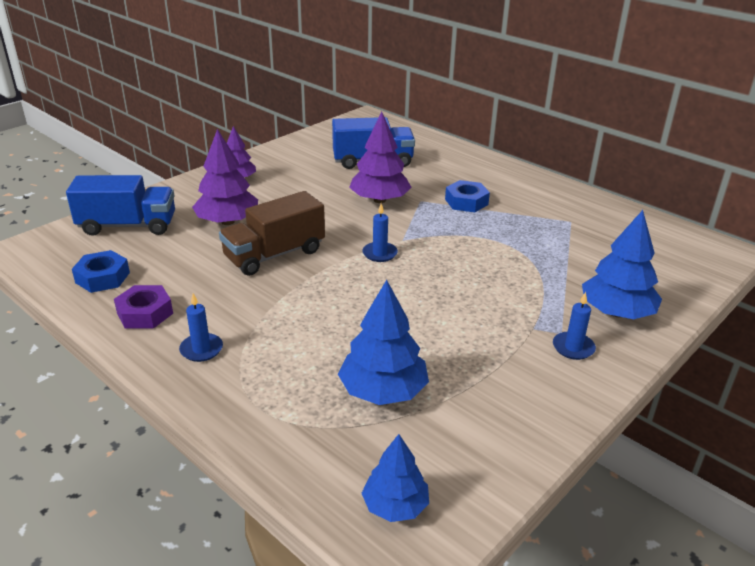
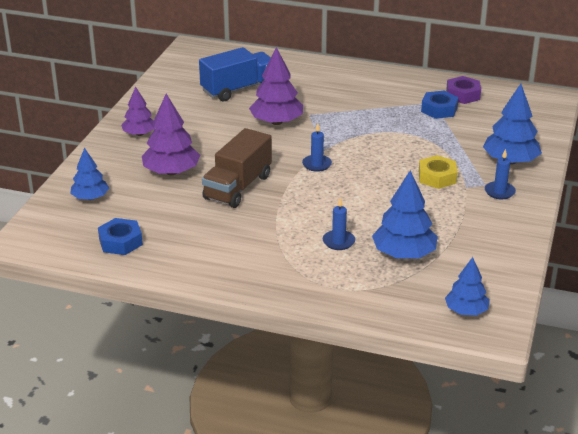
camera: 25 degrees left, 0 degrees up
(128, 226) = (90, 198): blue truck -> blue tree
(145, 313) = (186, 256): purple nut -> purple nut (463, 95)
(201, 349) = (256, 266): blue candle -> blue candle (338, 241)
(466, 202) = (345, 106): blue nut -> blue nut (439, 109)
(506, 306) = (437, 177): none -> yellow nut

